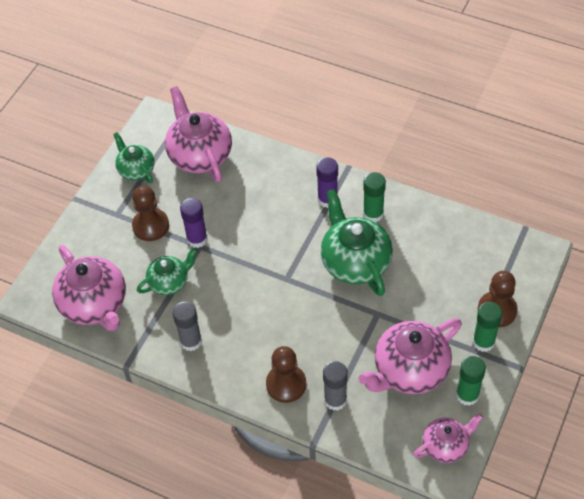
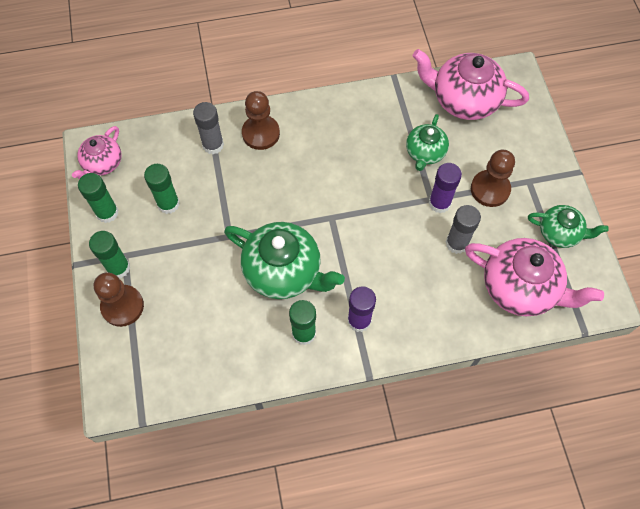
camera: 140 degrees right, 10 degrees up
(191, 341) = (362, 119): grey glue stick -> grey glue stick (456, 243)
(409, 370) = (168, 204): pink teapot -> green glue stick

